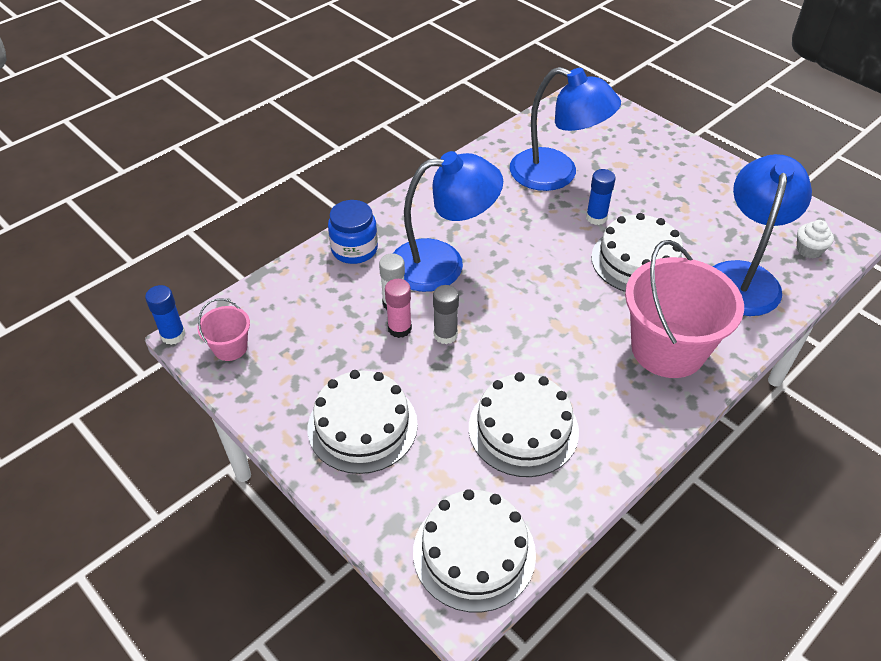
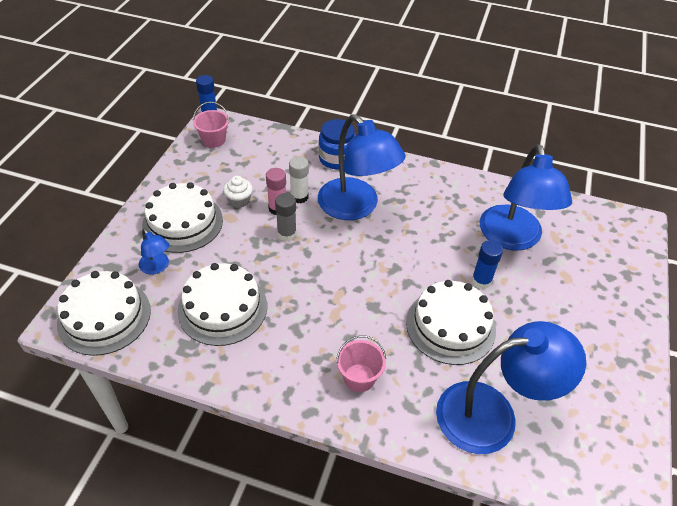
camera: 60 degrees right, 0 degrees up
(423, 474) = (157, 267): none -> blue lamp
(668, 349) = (359, 378): pink bucket -> pink bucket, size x0.46
(809, 250) = (577, 465): white cupcake -> white cupcake (239, 200)

